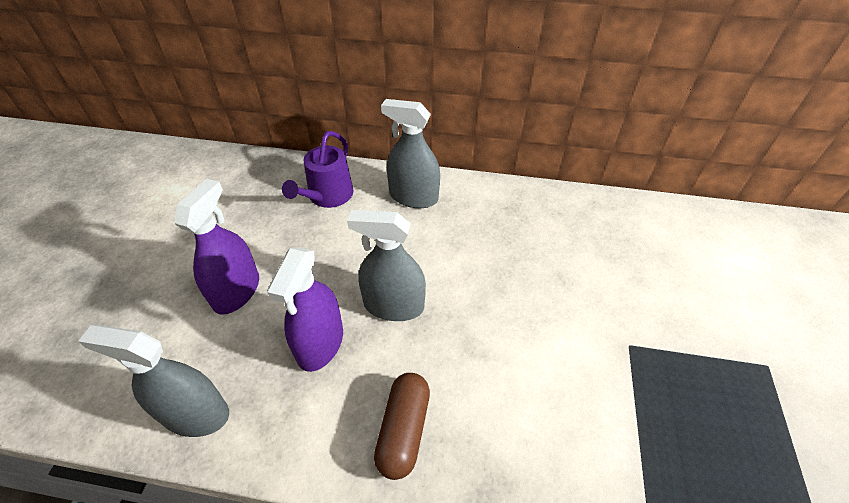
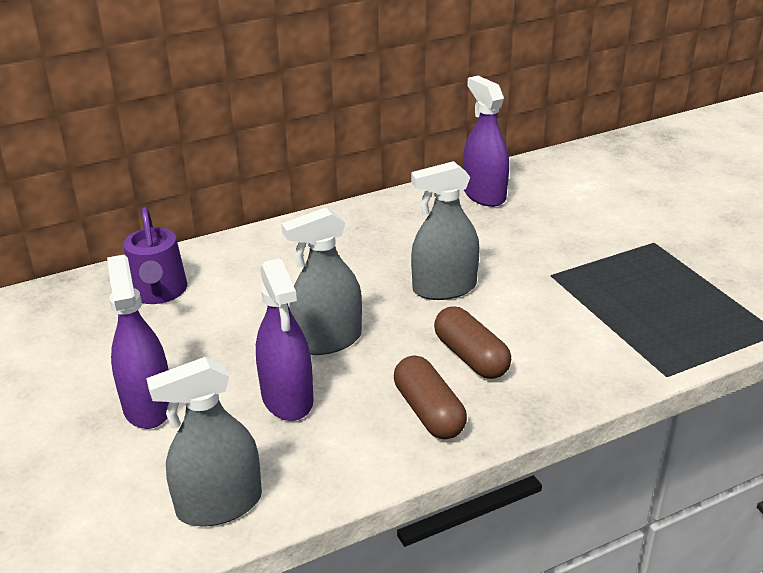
camera: 35 degrees left, 15 degrees down
(413, 197) = (256, 255): grey spray bottle -> grey spray bottle (444, 288)
(485, 394) = (471, 357): none -> brown capsule
(637, 225) = (484, 194): none -> purple spray bottle

